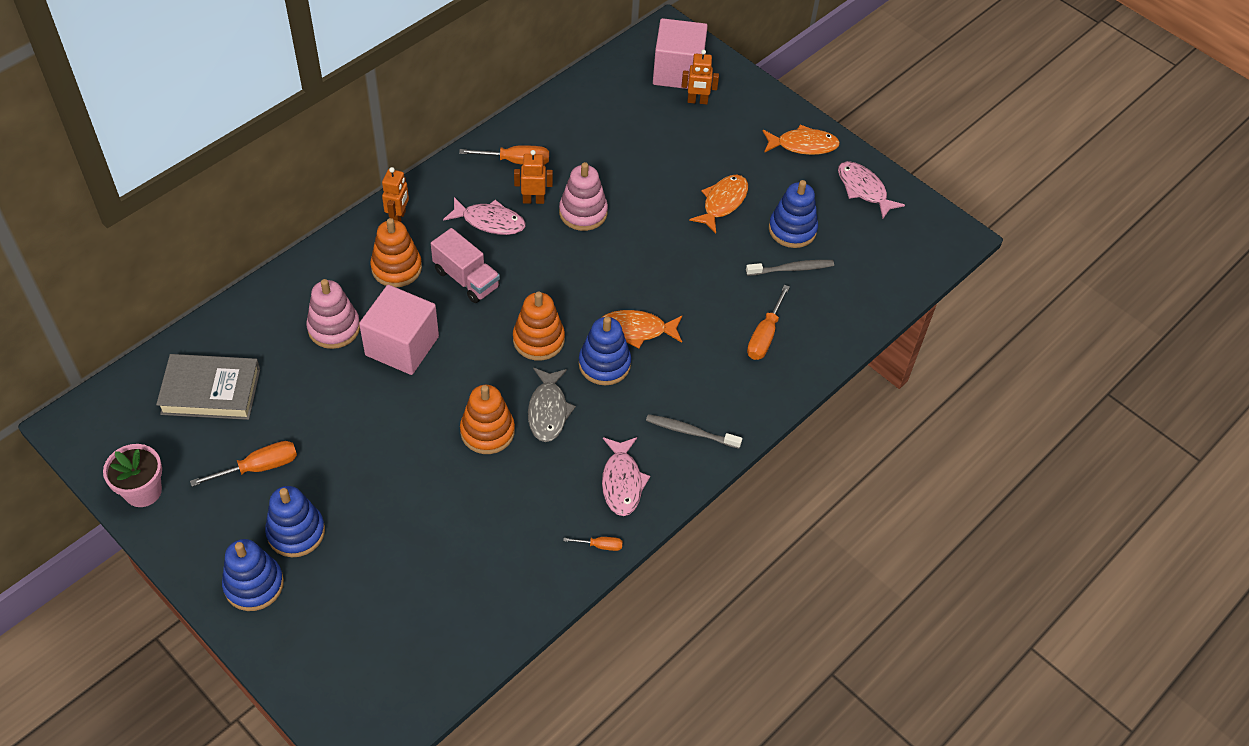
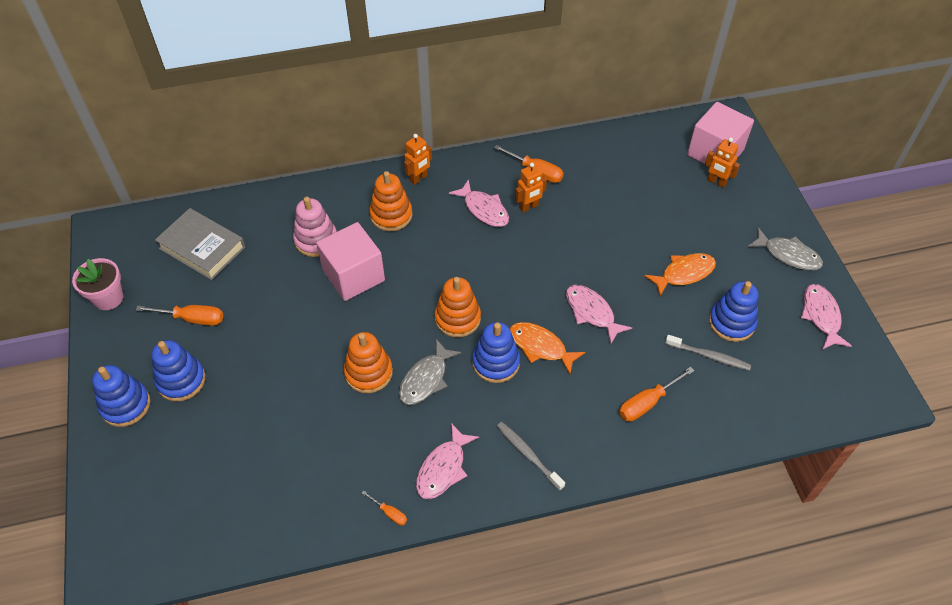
camera: 35 degrees right, 0 degrees up
(466, 279) = (436, 246): pink truck -> none
(533, 200) = (529, 207): orange robot -> orange robot turned 120 degrees clockwise
(583, 212) = (561, 233): pink stacking toy -> none
(662, 276) = (591, 312): none -> pink fish
(803, 145) = (788, 255): orange fish -> grey fish

